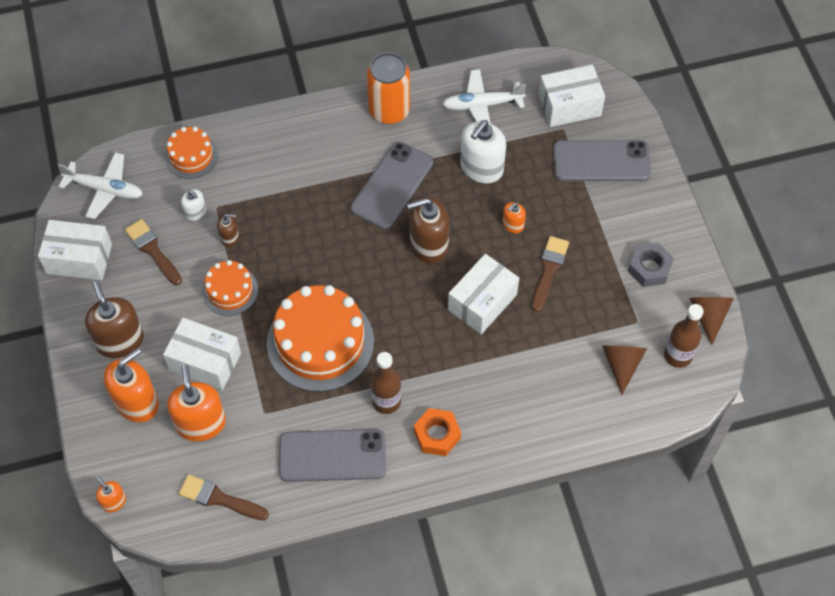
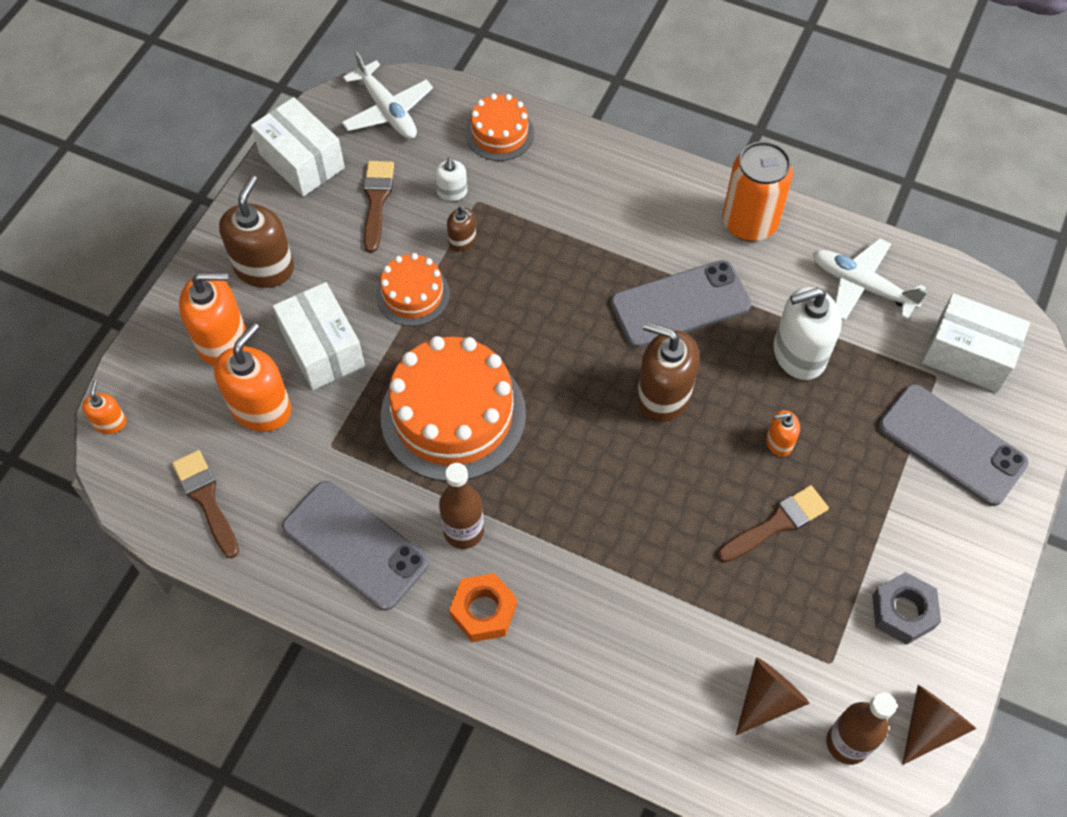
camera: 40 degrees right, 0 degrees up
(482, 302) = (666, 503): white box -> none

